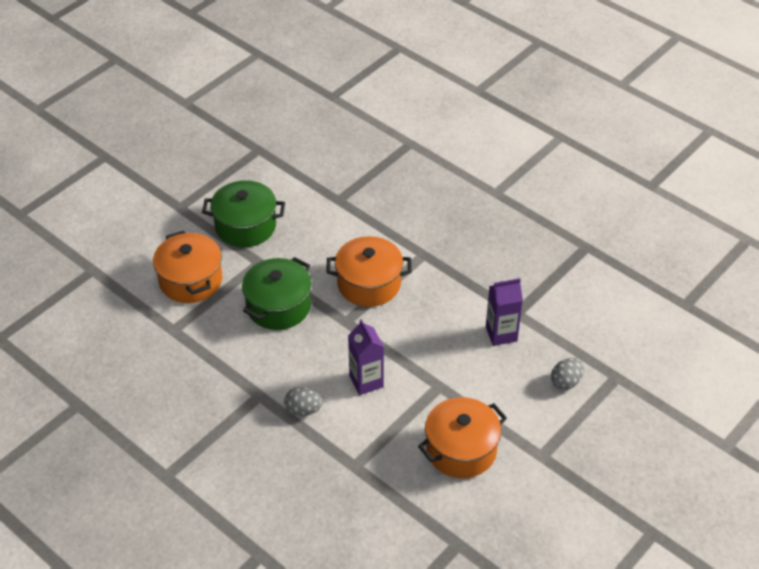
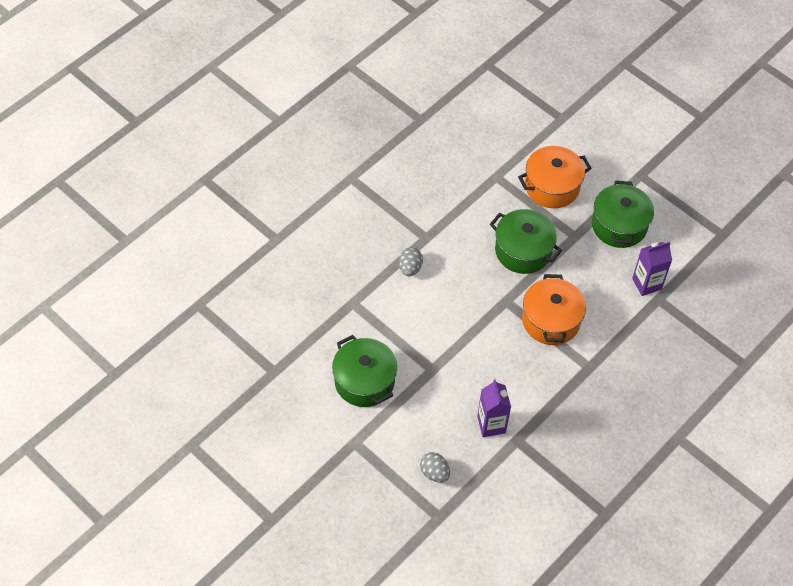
camera: 90 degrees right, 10 degrees up
(366, 381) = (439, 314): purple carton -> purple carton (646, 284)
(461, 449) = (364, 381): orange pot -> green pot

